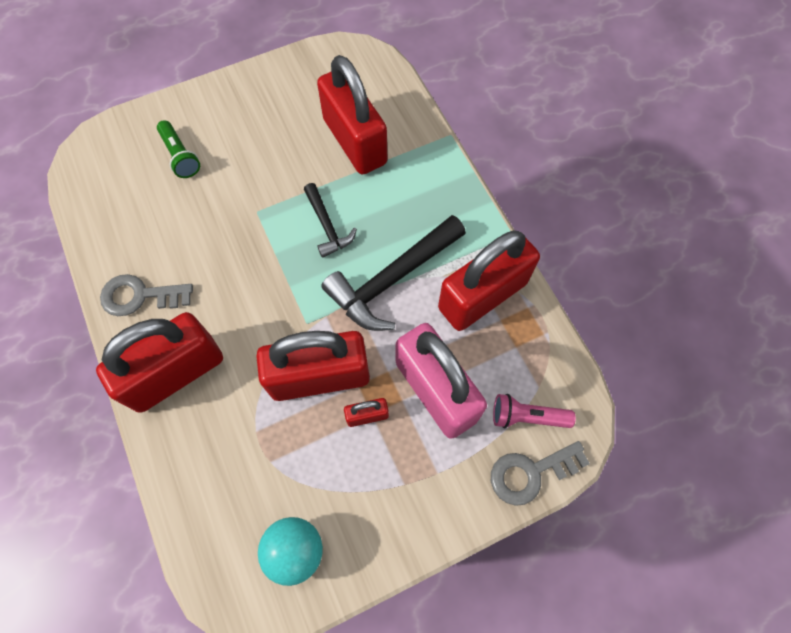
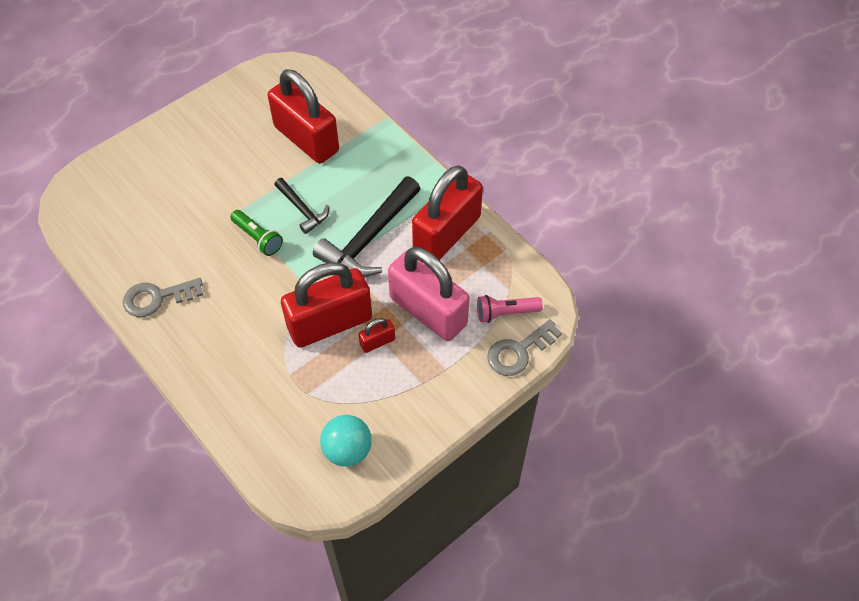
camera: 15 degrees left, 10 degrees down
(175, 373) = (207, 348): red padlock -> none
(180, 156) = (156, 182): green flashlight -> green flashlight (258, 238)

